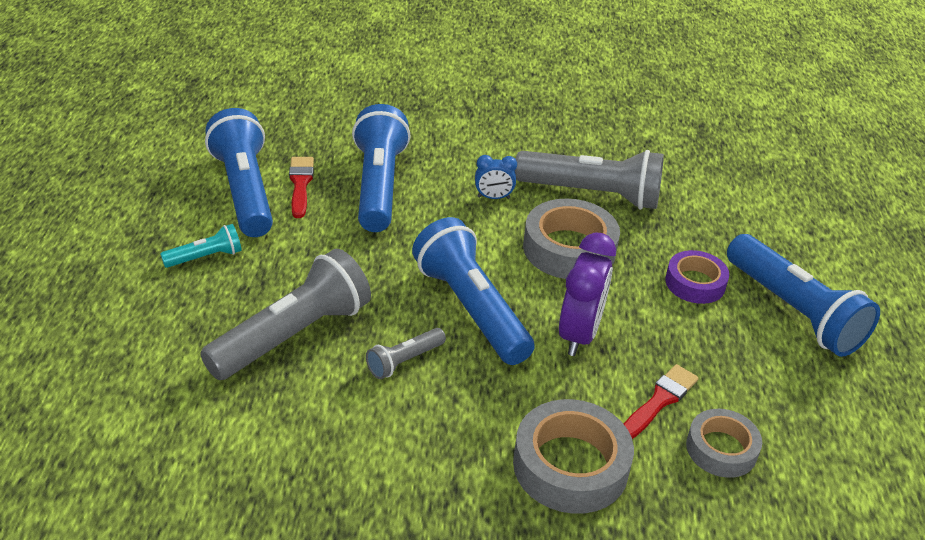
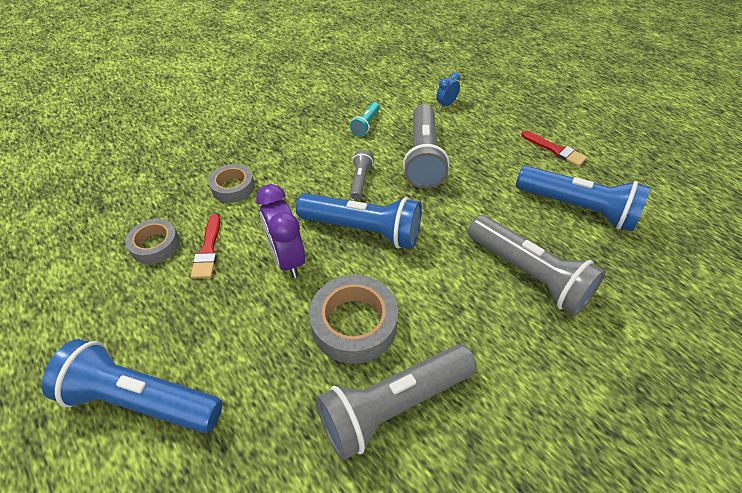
camera: 140 degrees right, 10 degrees up
(205, 257) = (519, 162): turquoise flashlight -> turquoise flashlight (366, 124)
(300, 184) = (564, 237): red brush -> red brush (555, 150)
(378, 186) = (528, 274): blue flashlight -> grey flashlight
(493, 197) = (454, 330): blue clock -> blue clock (446, 104)
(570, 465) = (233, 187): grey tape -> grey tape, size x0.63
(695, 283) = (238, 366): purple tape -> none

